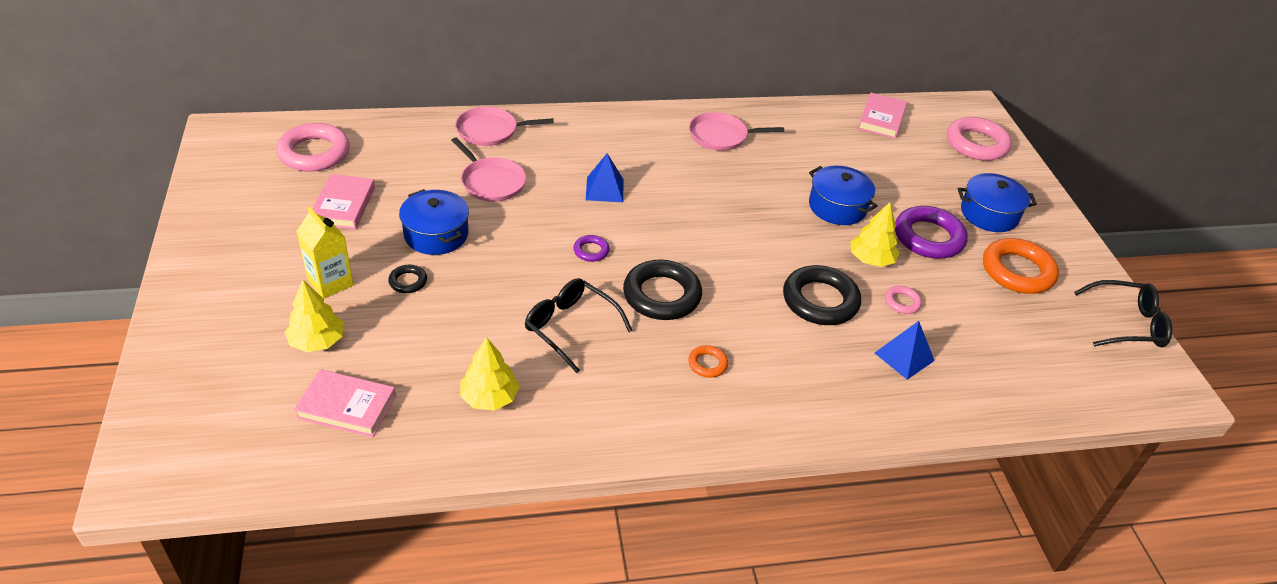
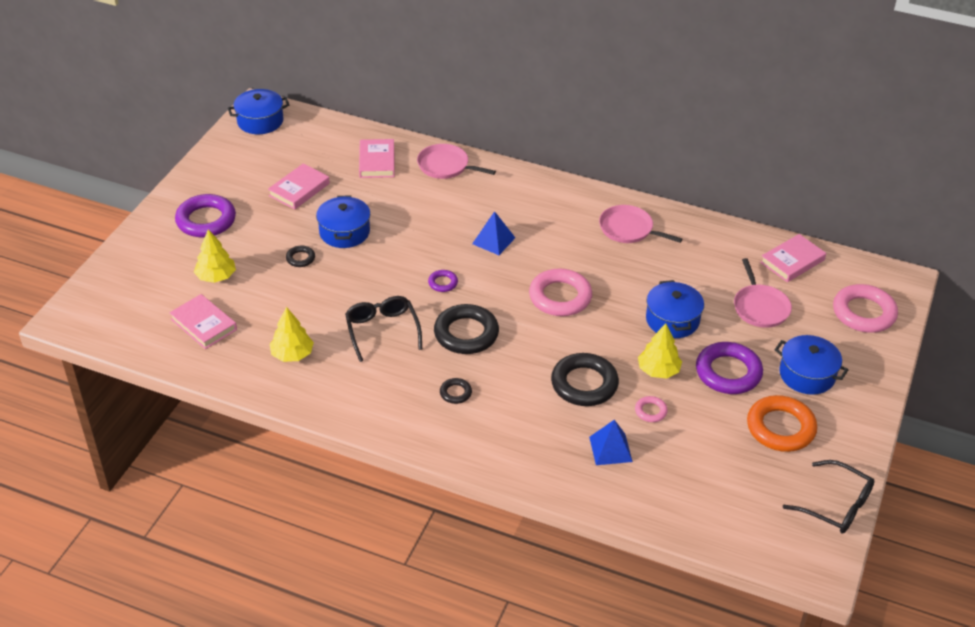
camera: 35 degrees right, 0 degrees up
(234, 145) = (260, 121): none -> blue pot
(251, 278) = (206, 220): none -> purple ring
(314, 153) = (308, 144): pink ring -> pink ring (560, 297)
(330, 283) = (251, 241): yellow carton -> none
(411, 148) = (377, 161): none -> pink book
(491, 182) = (414, 206): pink pan -> pink pan (760, 307)
(707, 364) = (455, 393): orange ring -> black ring

